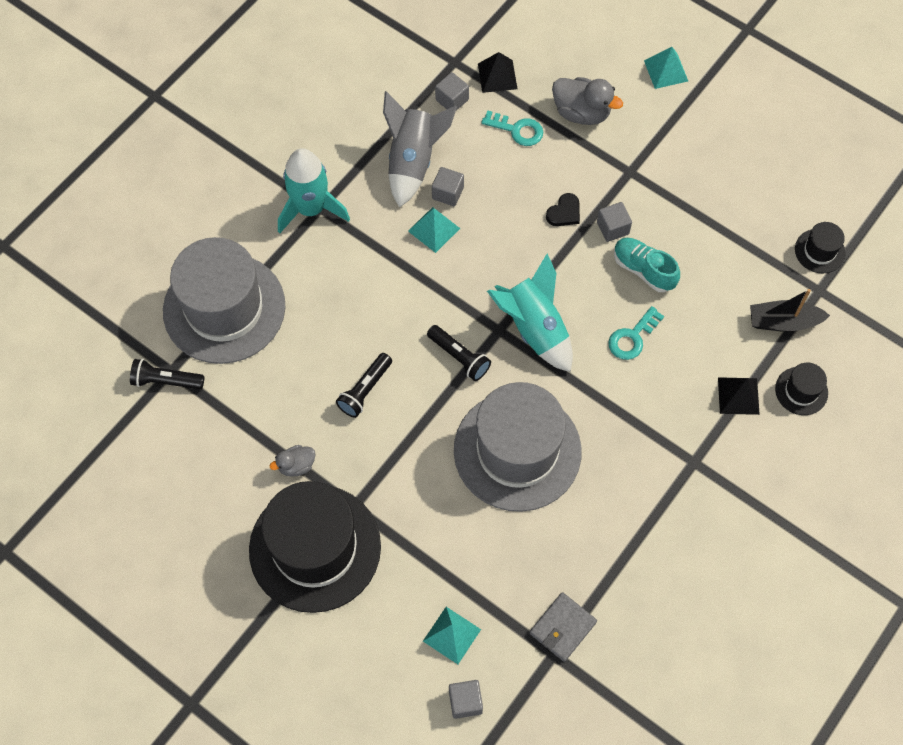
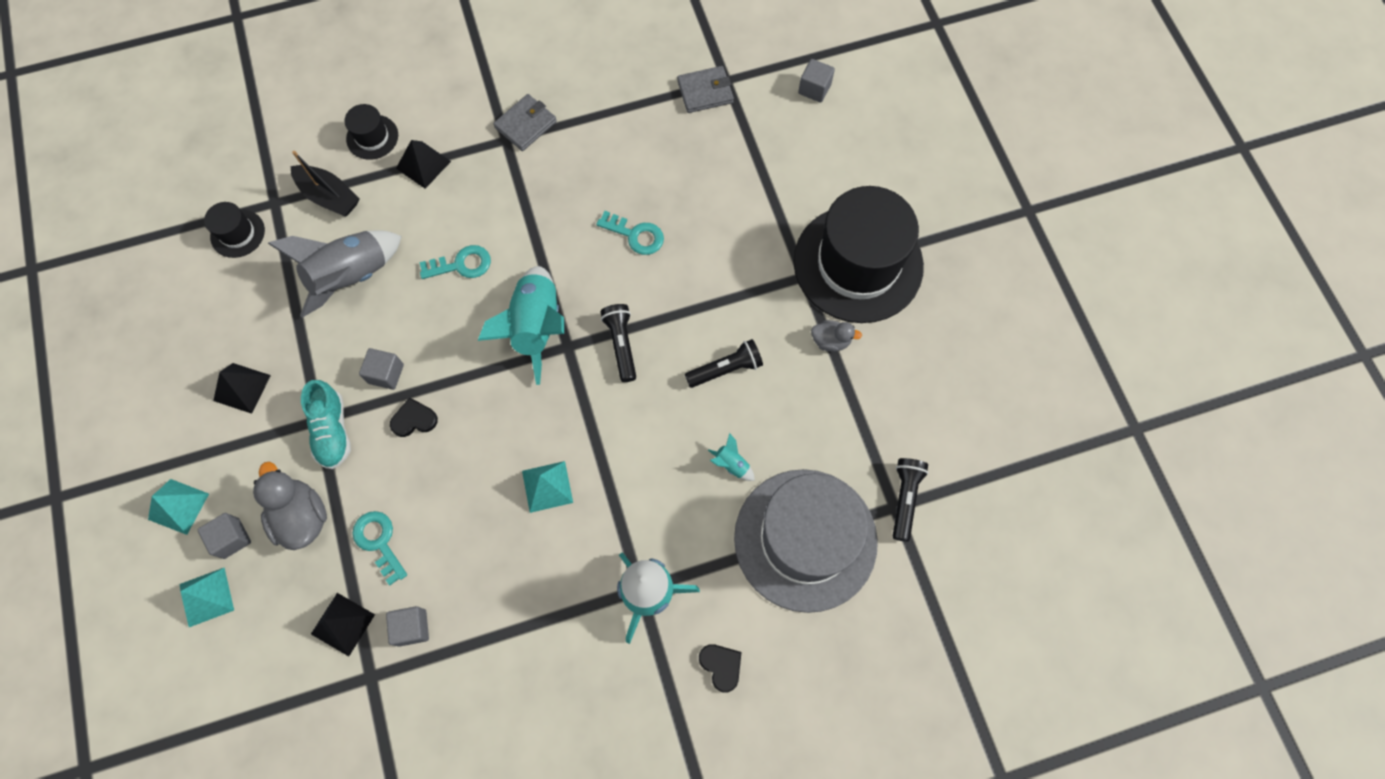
camera: 145 degrees left, 5 degrees up
(166, 381) = (904, 499): black flashlight -> black flashlight turned 120 degrees counterclockwise
(232, 198) = (721, 666): none -> black heart
(312, 325) = (731, 464): none -> turquoise rocket
(413, 162) = (509, 579): grey rocket -> grey rocket (351, 277)
(447, 193) = (503, 517): grey cube -> grey cube (232, 538)
(451, 635) = (792, 136): turquoise pyramid -> turquoise pyramid (206, 597)
(517, 451) = (635, 235): grey hat -> turquoise key
(643, 270) = (397, 316): turquoise shoe -> turquoise shoe (332, 431)
(689, 487) = (525, 124): none -> grey wallet
(702, 158) = (242, 388): none -> black pyramid

